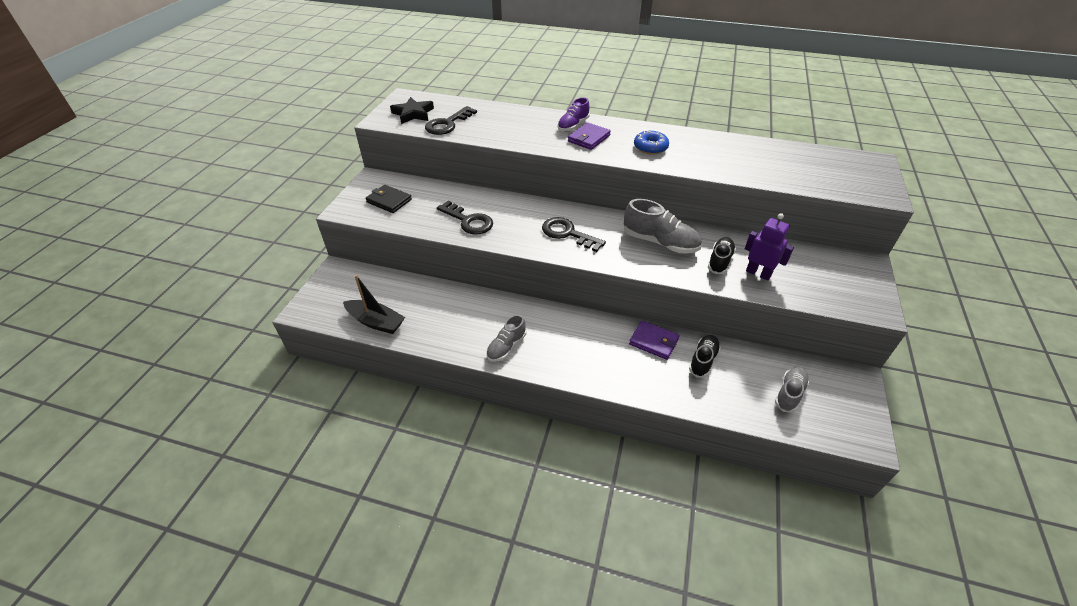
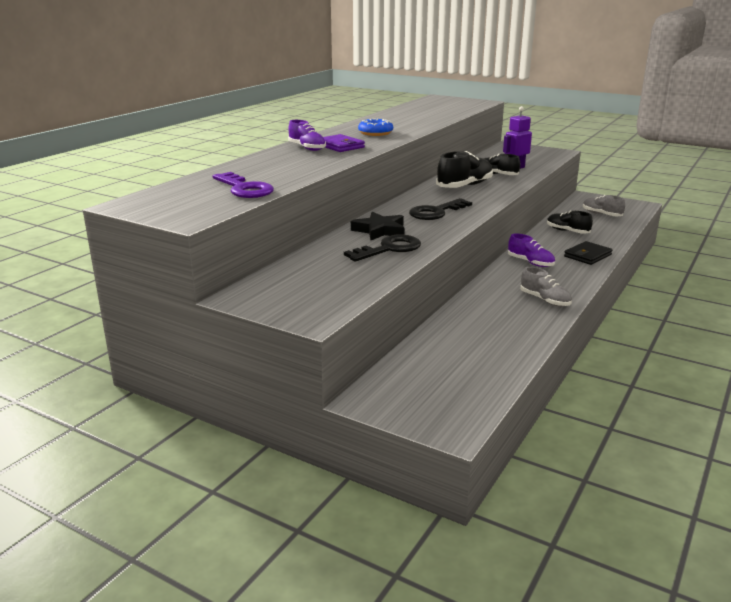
camera: 75 degrees left, 20 degrees down
(376, 322) = (491, 371): black boat -> none
(389, 201) = (312, 288): black wallet -> black wallet (587, 255)
(413, 114) = (191, 202): black star -> black star (380, 230)
(447, 124) = (244, 189): black key -> purple key
(592, 333) = (530, 262): none -> purple shoe
(653, 342) = (544, 243): purple wallet -> none
(660, 242) = (464, 186): grey shoe -> black shoe

